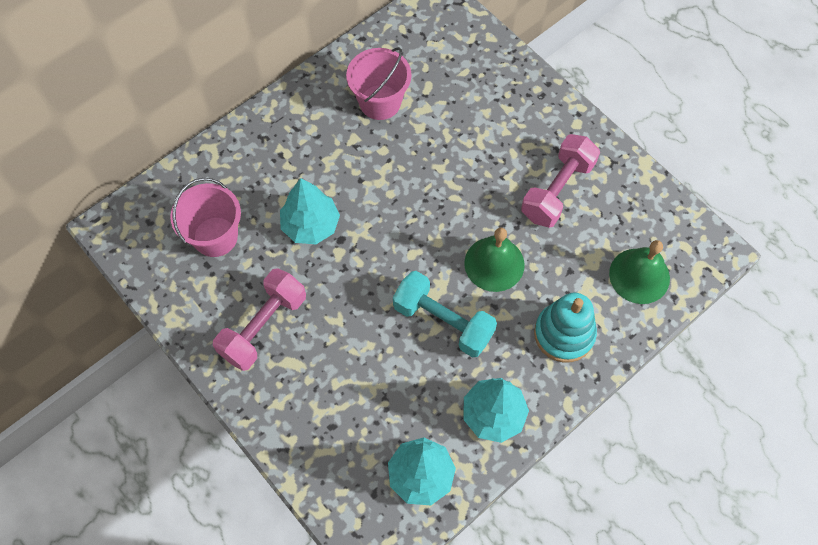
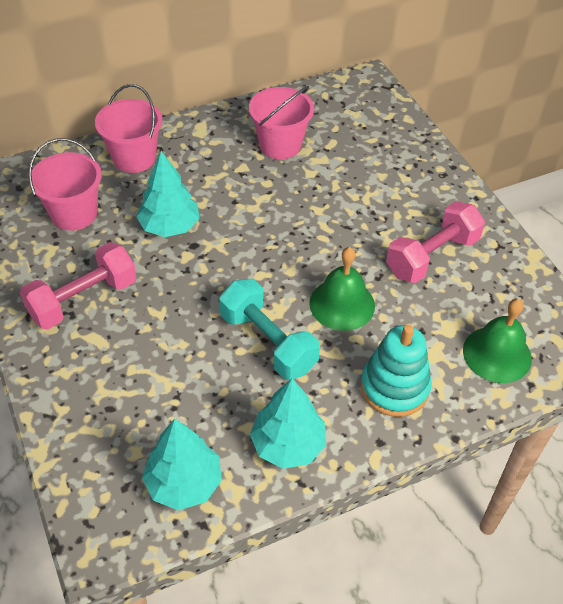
camera: 15 degrees right, 15 degrees down
(246, 156) = (134, 158): none -> pink bucket

